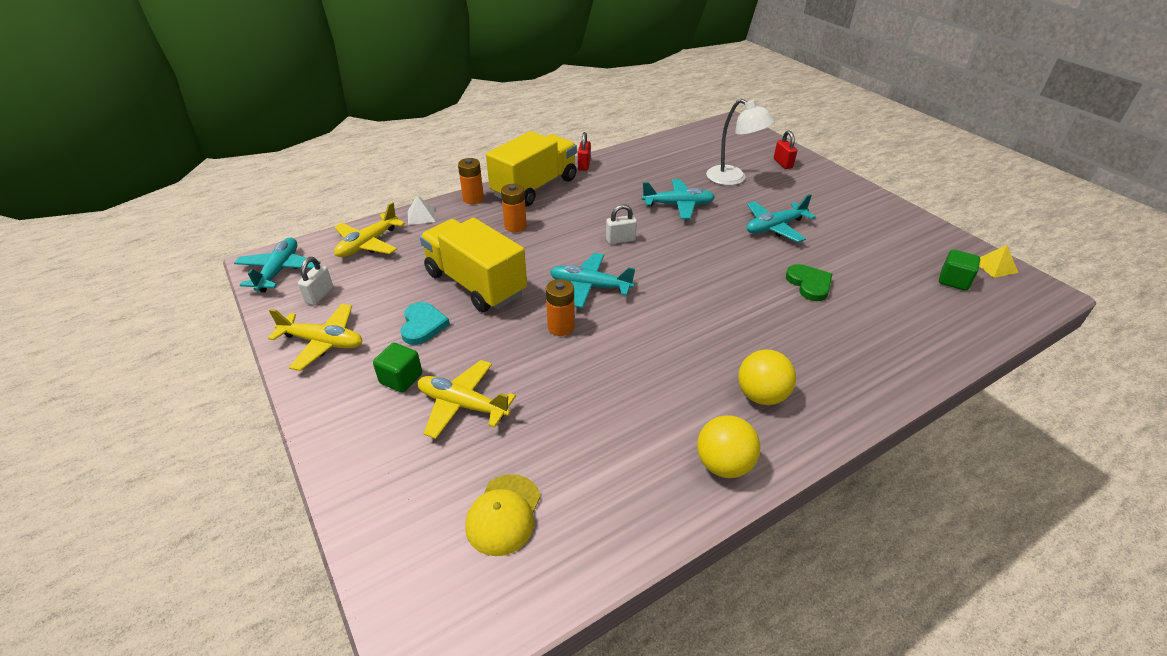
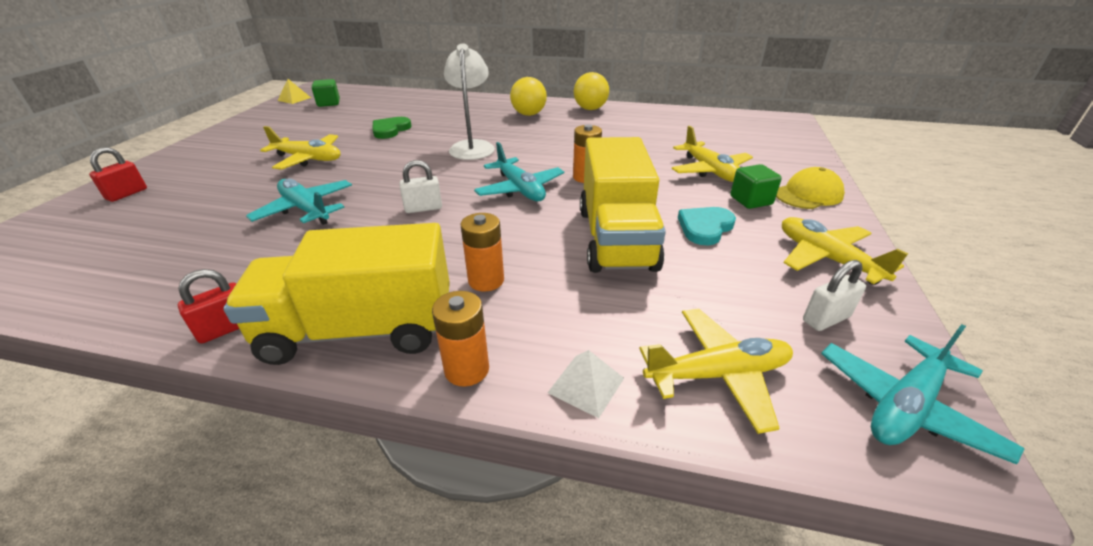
camera: 135 degrees left, 5 degrees down
(503, 514) = (721, 132): yellow cap -> yellow cap (808, 194)
(620, 240) = (423, 208): white padlock -> white padlock turned 45 degrees counterclockwise
(733, 179) = (199, 205): white lamp -> white lamp (472, 146)
(774, 227) = (308, 159): turquoise plane -> yellow plane

